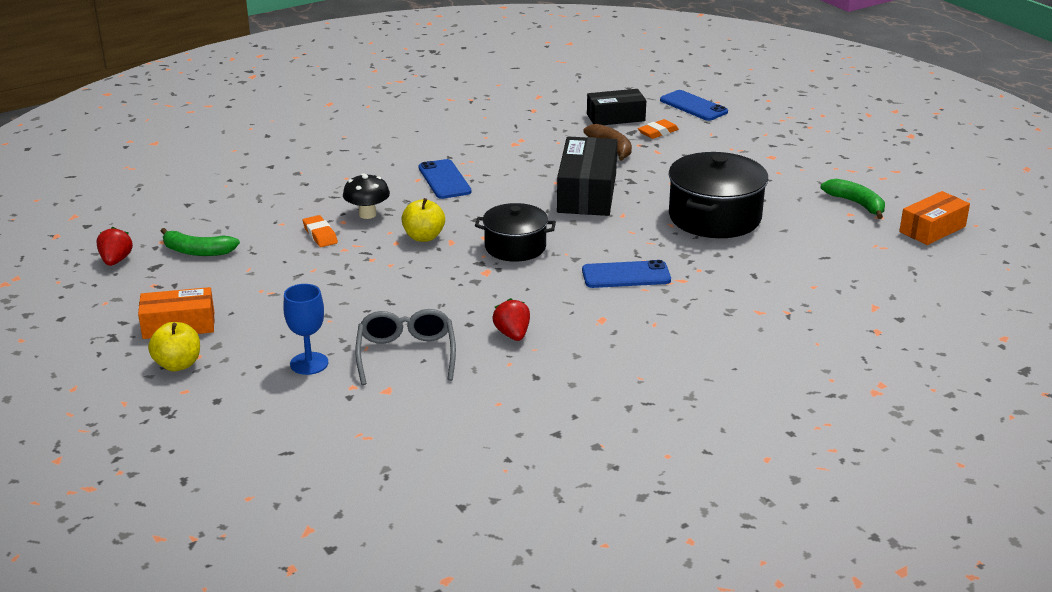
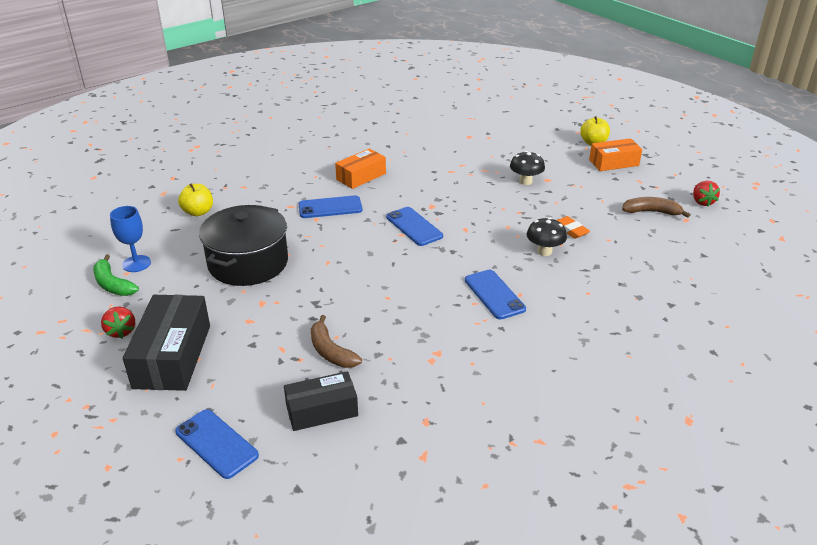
camera: 175 degrees right, 5 degrees up
(197, 251) = (651, 212): green banana -> brown banana
(309, 363) = (519, 146): blue goblet -> blue goblet (136, 264)
(337, 300) = (525, 181): none -> black mushroom
(406, 355) = (466, 153): grey glasses -> none
(423, 237) = (488, 232): yellow apple -> yellow apple (198, 212)
(512, 334) = (405, 166): red strawberry -> red strawberry (121, 331)
(515, 247) = (414, 226): black pot -> blue phone
(587, 193) = (358, 285): black box -> black box (172, 356)
(658, 132) = (274, 382): orange eraser -> none
(932, 229) = (66, 259): orange box -> orange box (361, 176)

